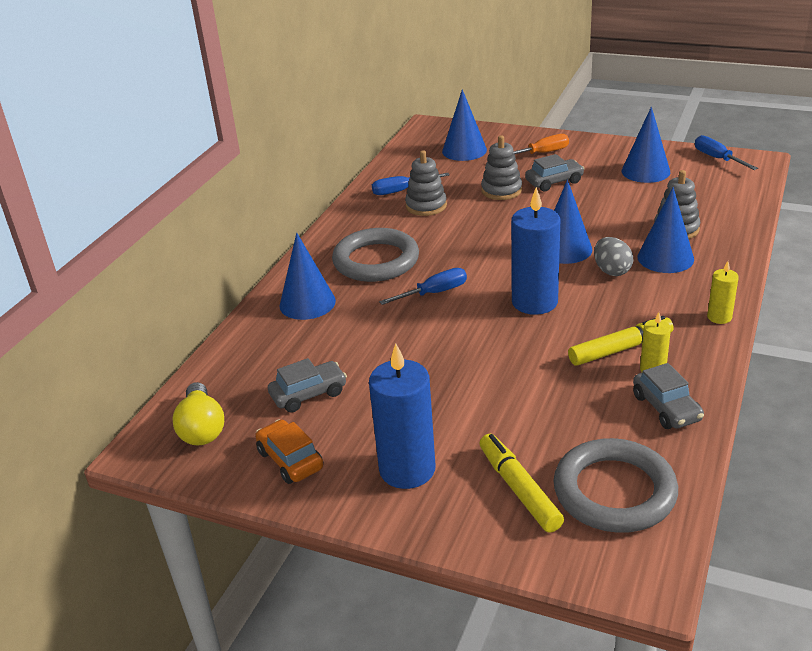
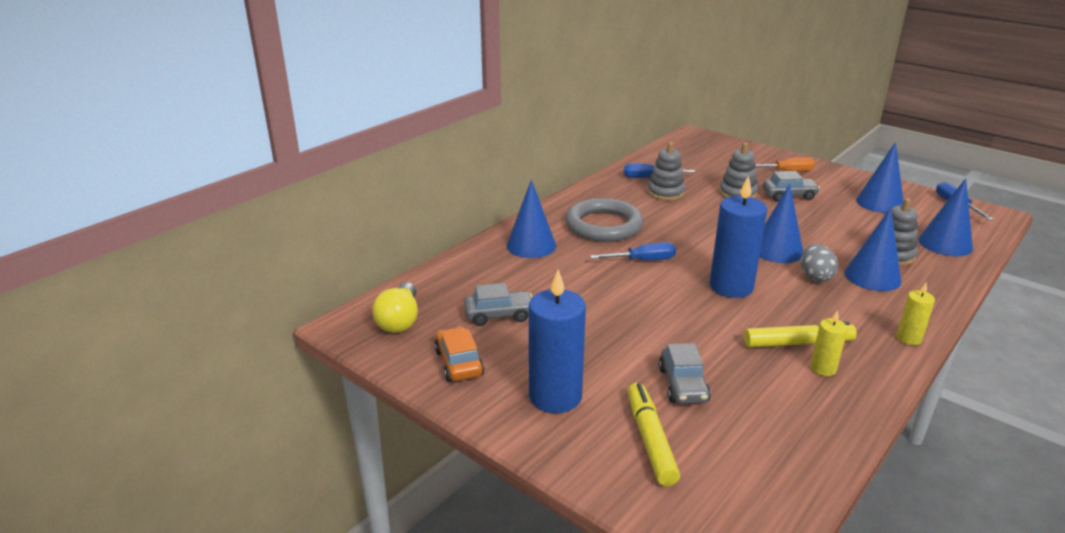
camera: 15 degrees right, 5 degrees down
(464, 150) = (717, 157): blue cone -> blue cone (945, 244)
(614, 491) = (742, 466): grey ring -> none
(666, 408) = (824, 405): grey car -> grey car (683, 385)

